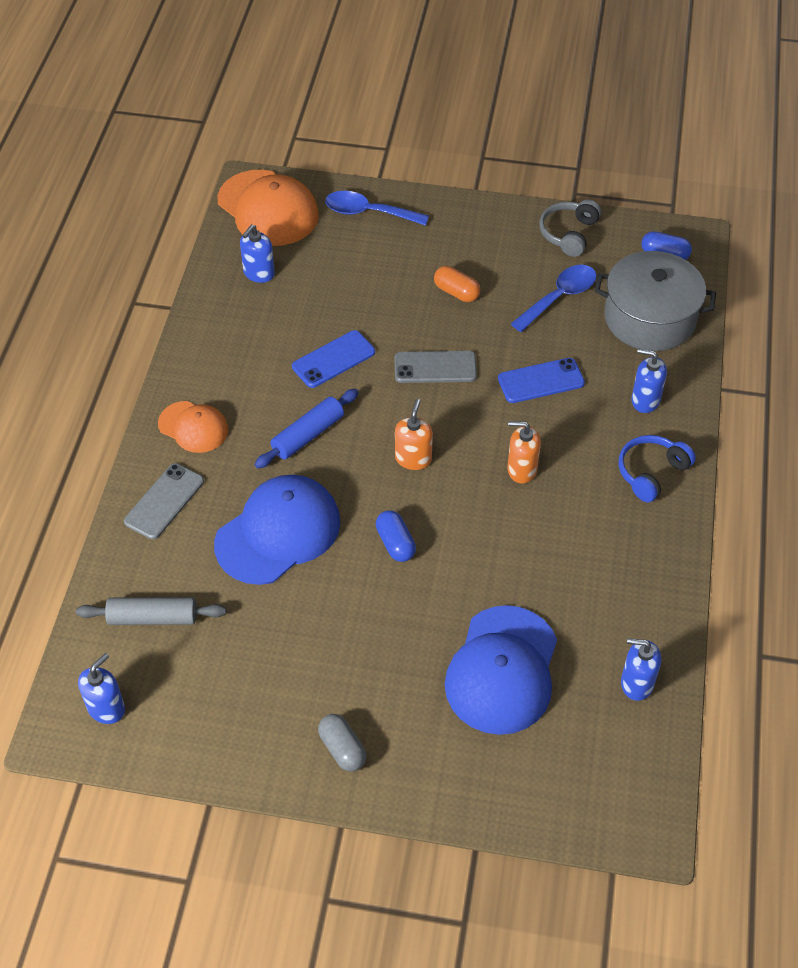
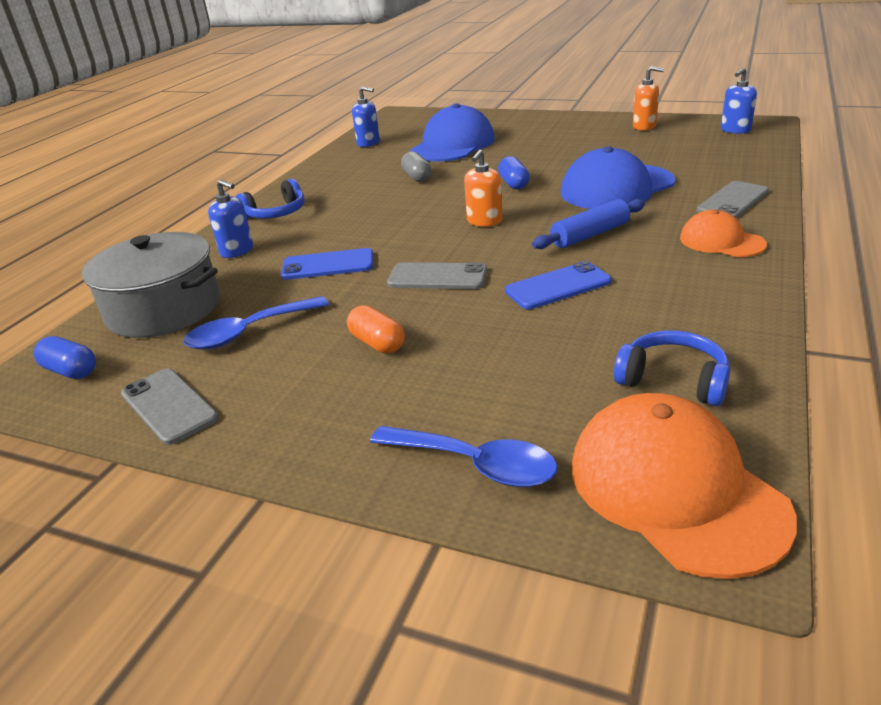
camera: 165 degrees left, 20 degrees down
(153, 617) = (716, 156): grey rolling pin -> none
(259, 273) = (673, 380): blue soap dispenser -> blue headphones
(342, 749) = (566, 124): grey capsule -> grey capsule (417, 177)
(521, 469) = (386, 215): orange soap dispenser -> orange soap dispenser (644, 126)
(569, 234) = (169, 406): grey headphones -> grey phone

